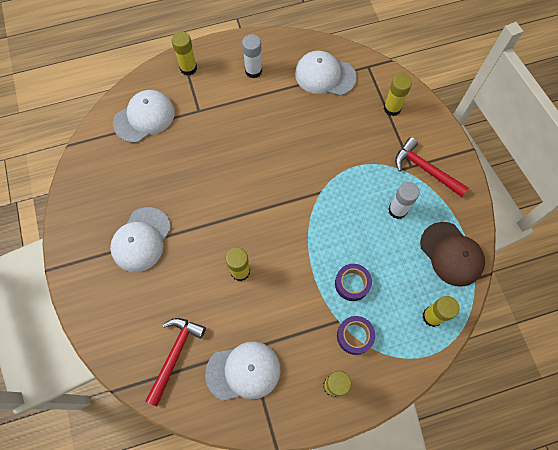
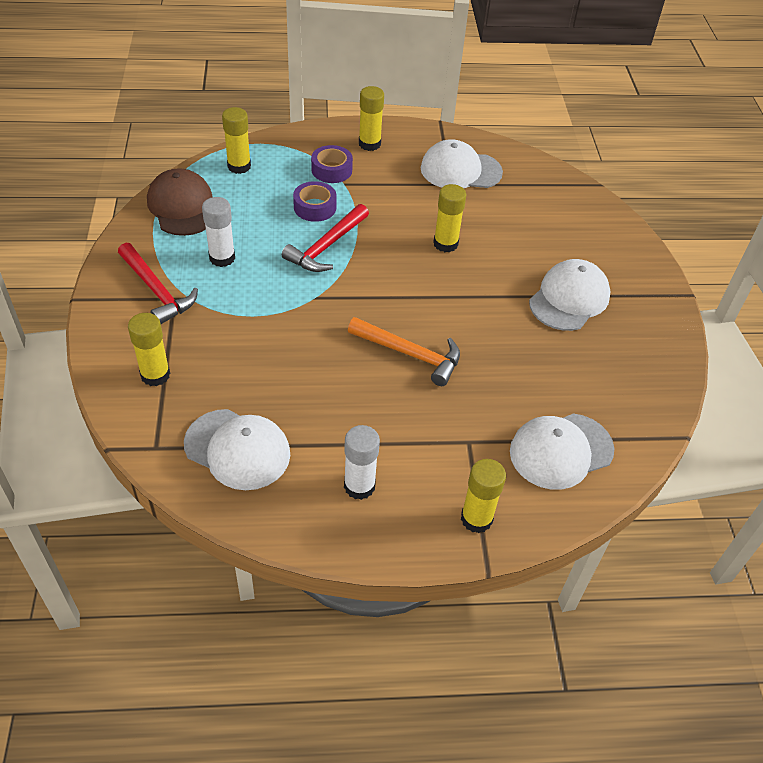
camera: 170 degrees left, 20 degrees down
(175, 355) = (533, 195): red hammer -> red hammer (326, 246)
(245, 162) = (410, 354): none -> orange hammer

